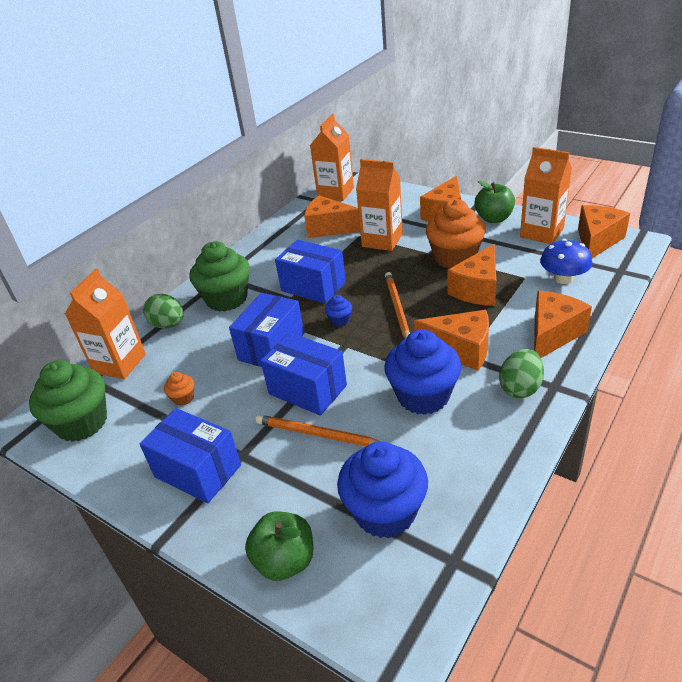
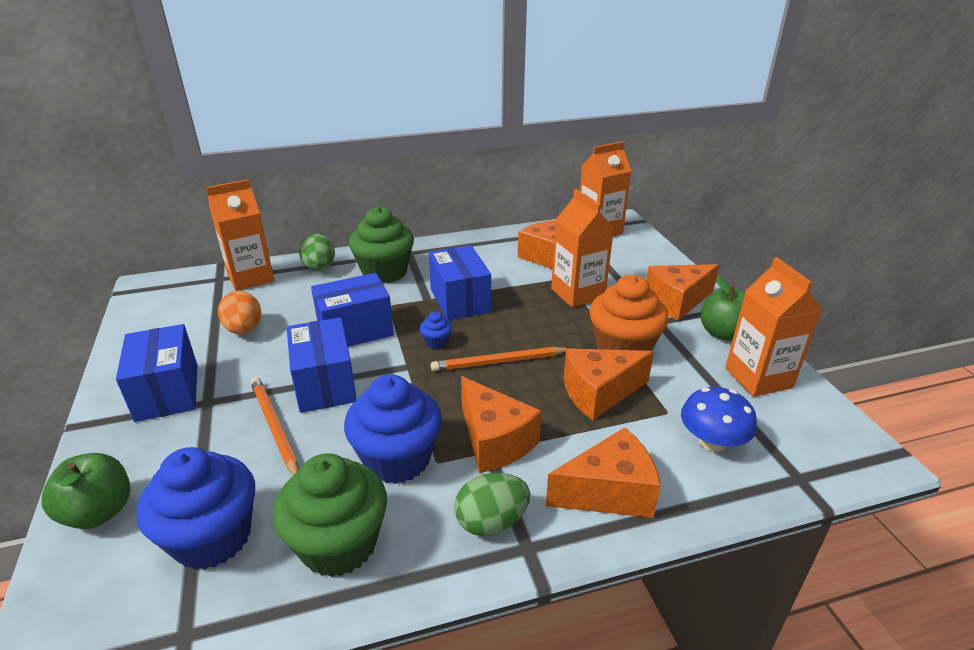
camera: 35 degrees right, 5 degrees down
(82, 423) = (170, 305): green cupcake -> green cupcake (339, 544)
(183, 398) = (244, 330): orange cupcake -> orange egg
(397, 308) = (498, 362): orange pencil -> orange pencil turned 135 degrees counterclockwise
(597, 241) = (817, 426): orange cheese -> none

